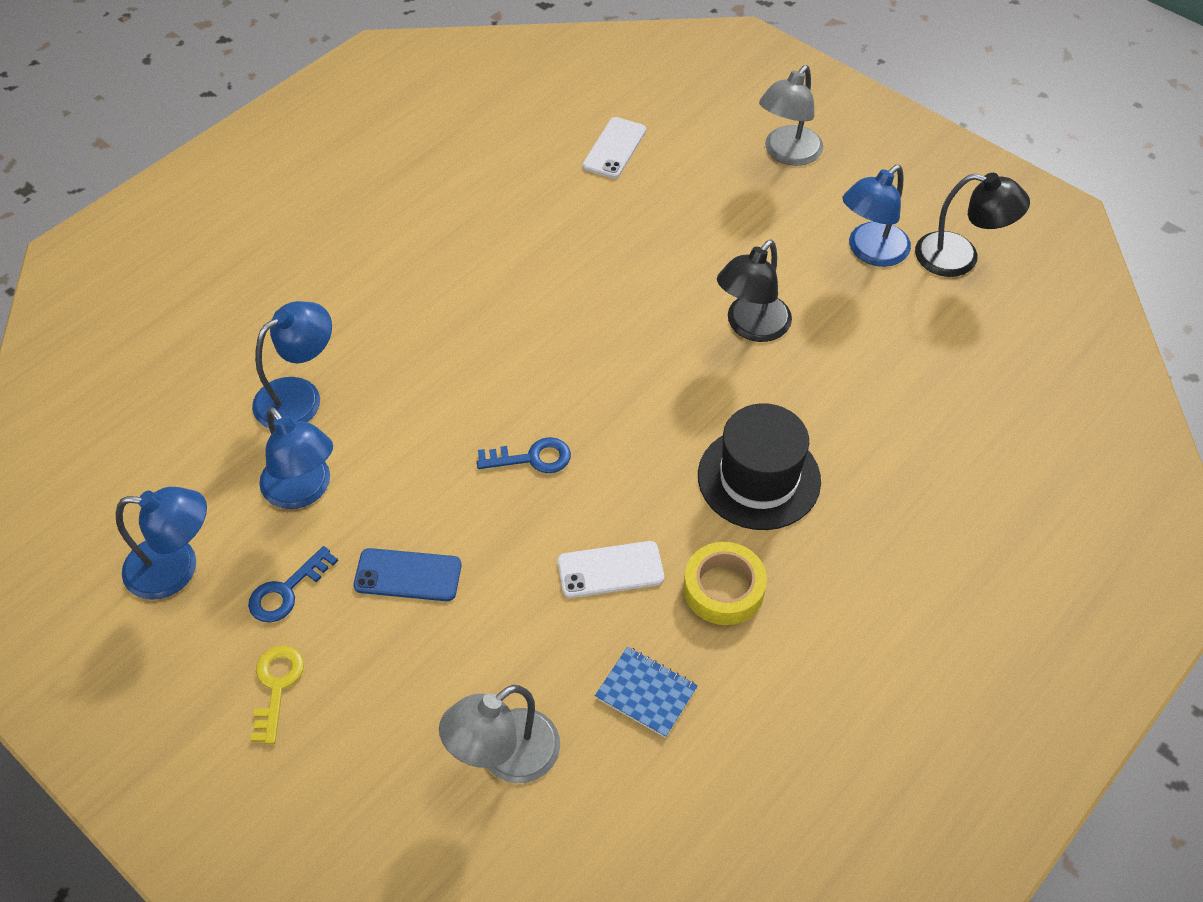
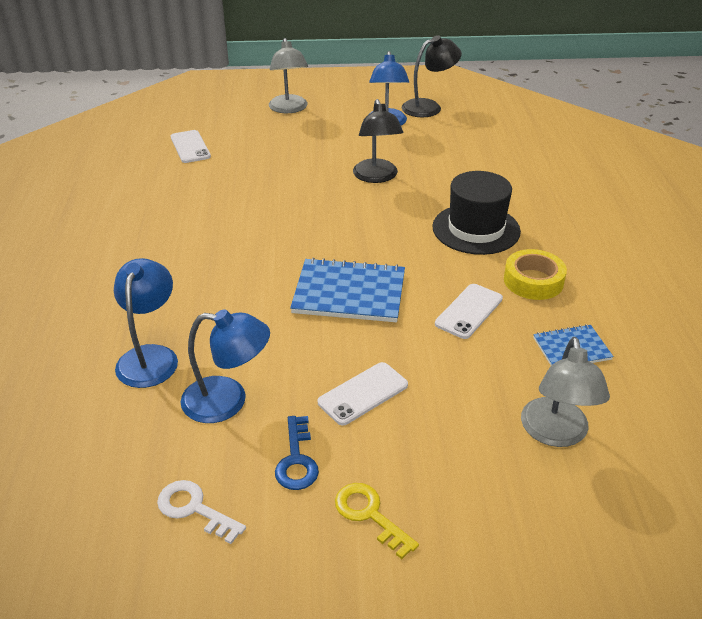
camera: 45 degrees left, 15 degrees down
(176, 568) = (194, 509): blue lamp -> white key
(408, 575) = (363, 393): blue phone -> white phone
(532, 458) = (349, 293): blue key -> blue notebook

